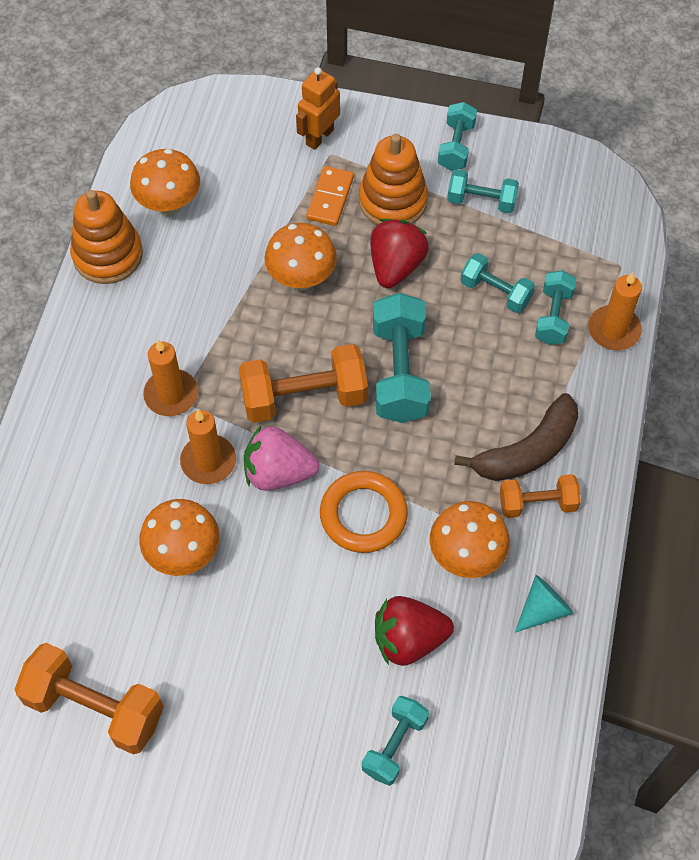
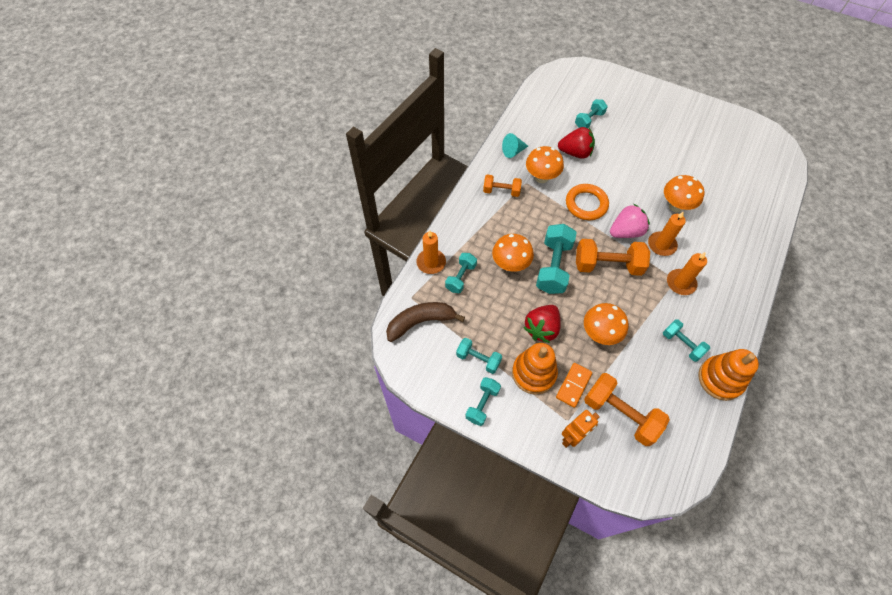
camera: 165 degrees left, 0 degrees up
(95, 707) = (716, 157): orange dumbbell -> orange dumbbell (620, 414)
(169, 205) = (680, 406): orange mushroom -> orange mushroom (510, 264)
(278, 472) = (626, 232): pink strawberry -> pink strawberry turned 45 degrees counterclockwise
(495, 292) = (488, 299): turquoise dumbbell -> turquoise dumbbell (682, 344)
(527, 451) = (498, 214): brown banana -> brown banana (420, 322)

